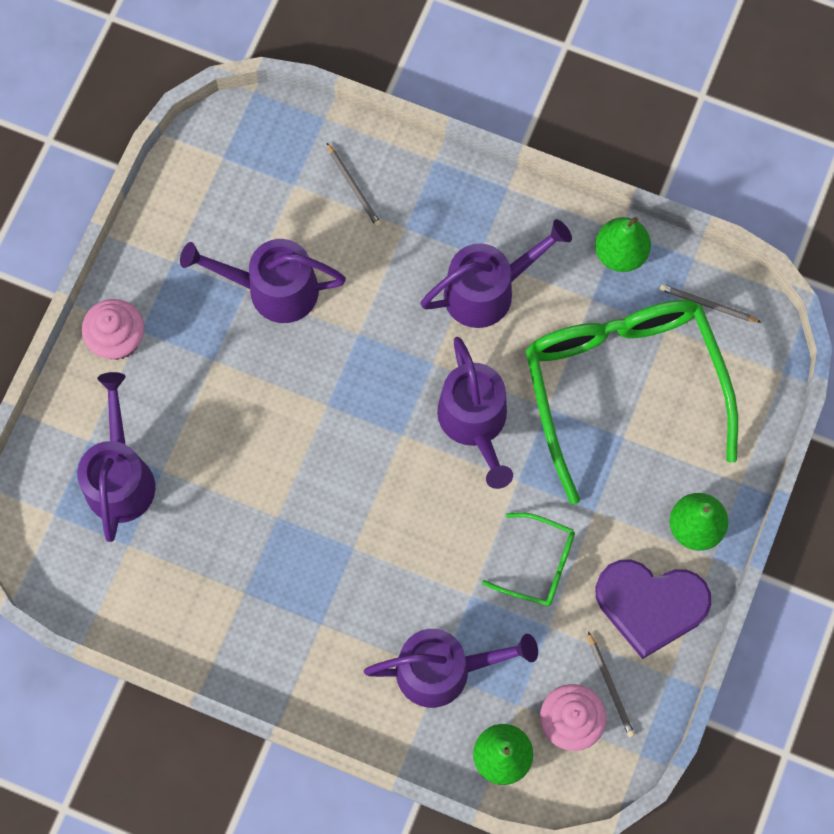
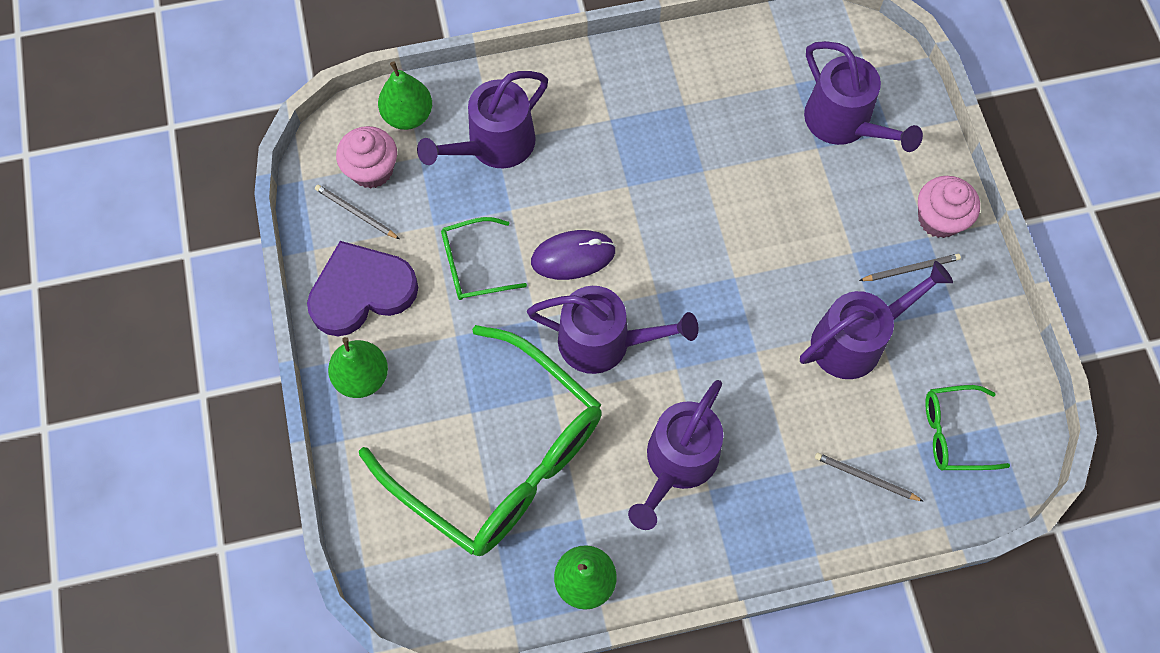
camera: 145 degrees right, 5 degrees down
(260, 173) = (953, 433): none -> green glasses
(448, 514) = (573, 256): none -> purple mouse
(475, 423) = (604, 342): purple watering can -> purple watering can turned 150 degrees clockwise
(707, 304) = (472, 586): grey pencil -> grey pencil (911, 269)

